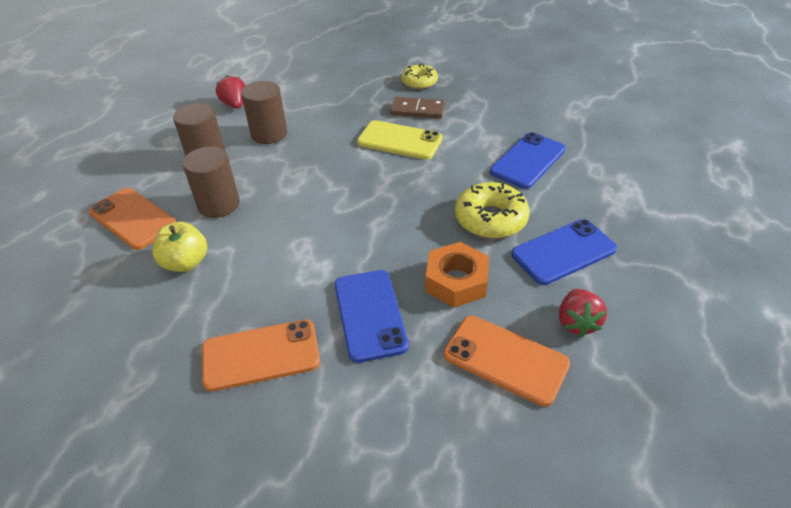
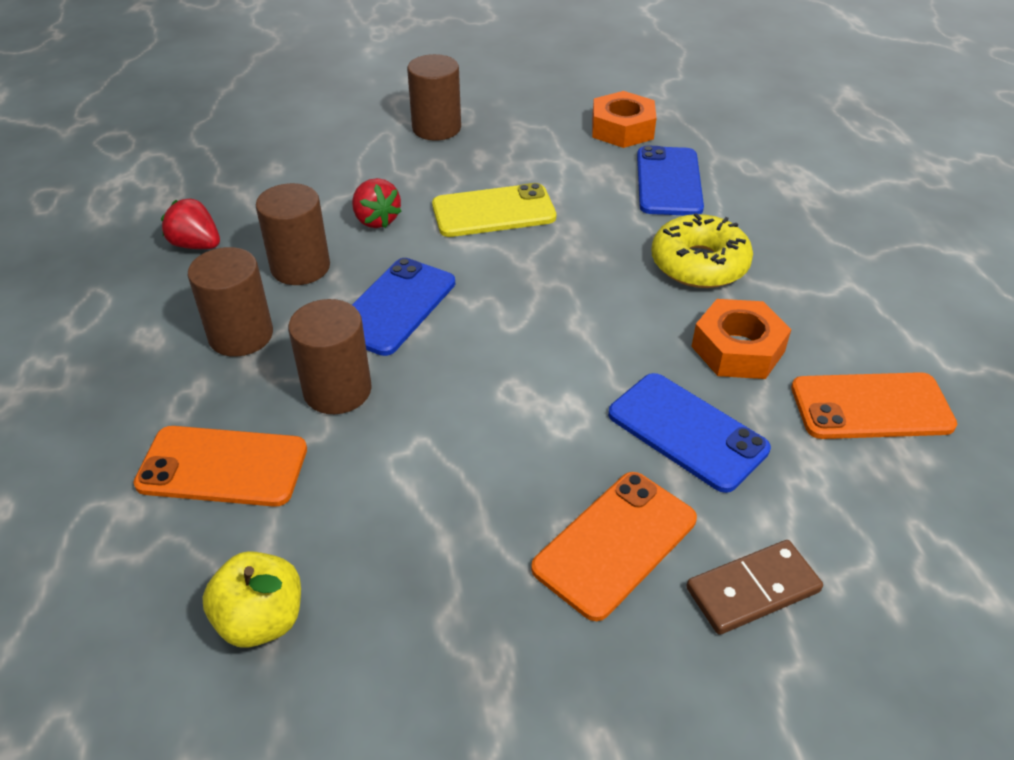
camera: 35 degrees left, 0 degrees up
(186, 262) = (380, 486): yellow apple -> yellow apple (261, 620)
(417, 110) = (474, 165): brown domino -> brown domino (753, 590)
(419, 82) = (436, 128): yellow donut -> brown cylinder
(533, 118) = (622, 129): none -> orange nut
(563, 252) = (808, 268): blue phone -> blue phone (395, 306)
(577, 322) = (894, 335): red strawberry -> red strawberry (376, 220)

